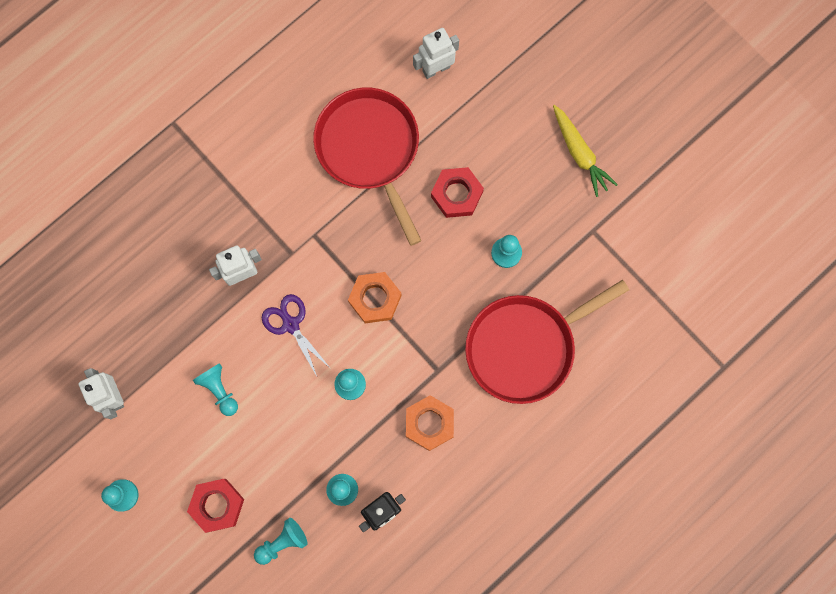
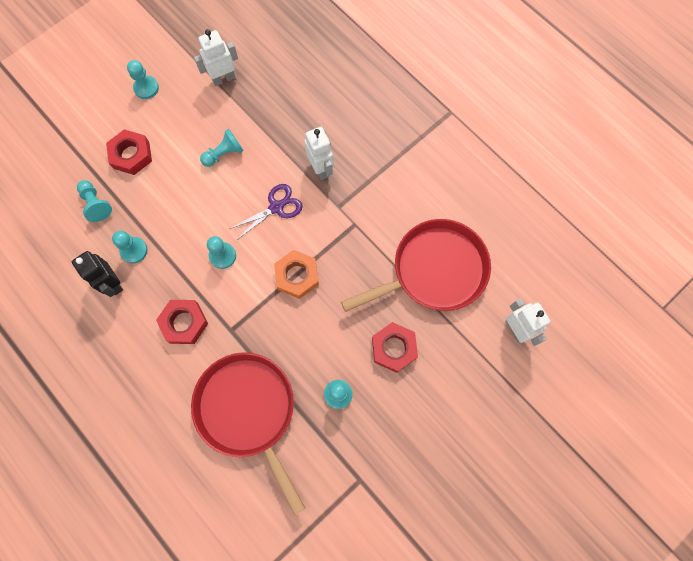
camera: 90 degrees right, 5 degrees down
(429, 423) = (184, 323): orange nut -> red nut
(579, 153) = (438, 469): yellow carrot -> none

